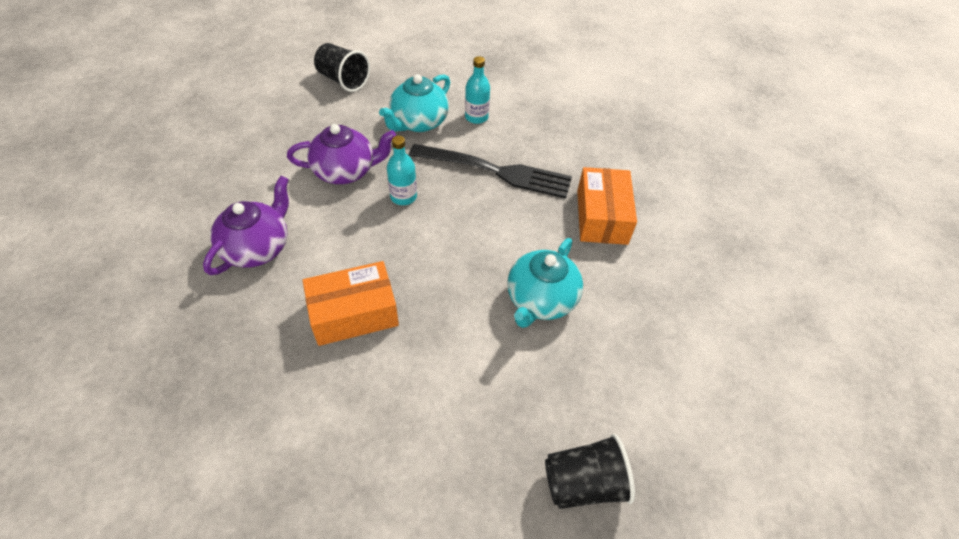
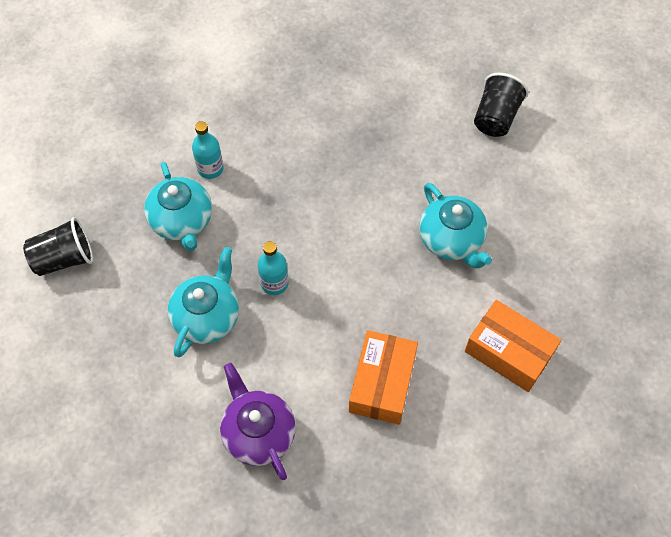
camera: 55 degrees left, 10 degrees up
(345, 171) = (207, 316): purple teapot -> turquoise teapot
(497, 171) = (294, 192): black fork -> none
(583, 483) = (610, 301): black cup -> black cup (496, 117)
(601, 217) = (397, 145): orange box -> orange box (509, 352)

